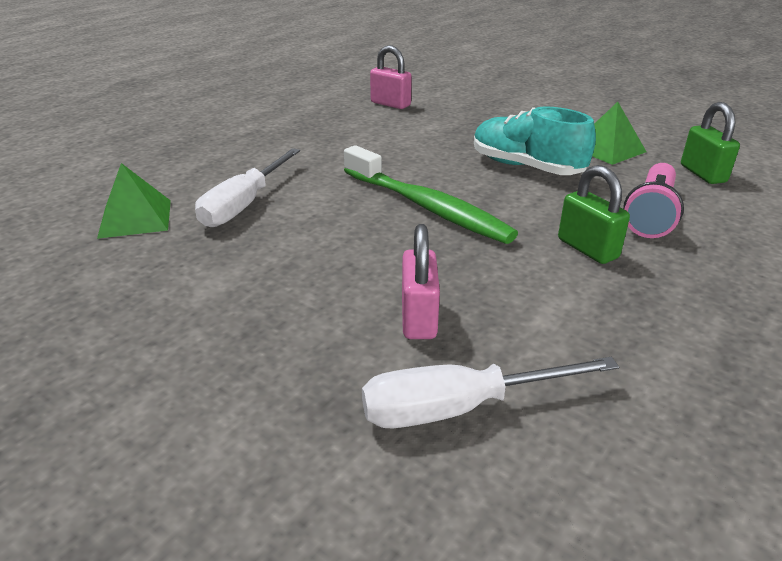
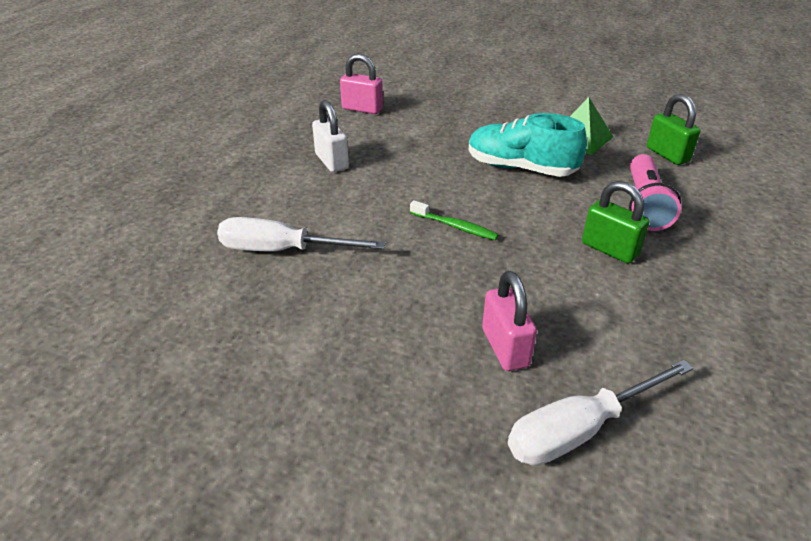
camera: 15 degrees left, 5 degrees up
(135, 218) = (180, 285): green pyramid -> none
(244, 204) = (282, 250): white screwdriver -> white screwdriver turned 90 degrees clockwise
(335, 141) = (331, 161): none -> white padlock
(427, 207) = (455, 226): green toothbrush -> green toothbrush, size x0.47

